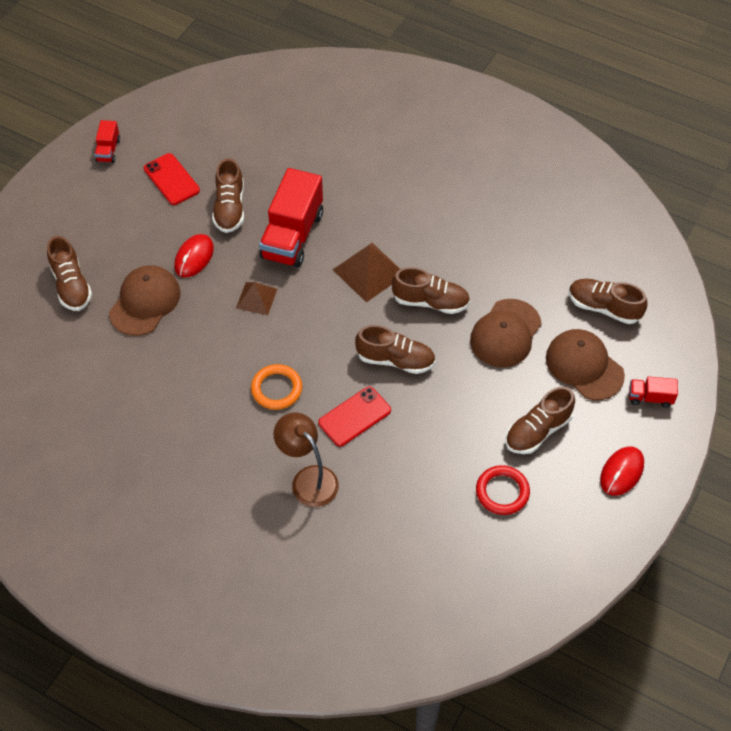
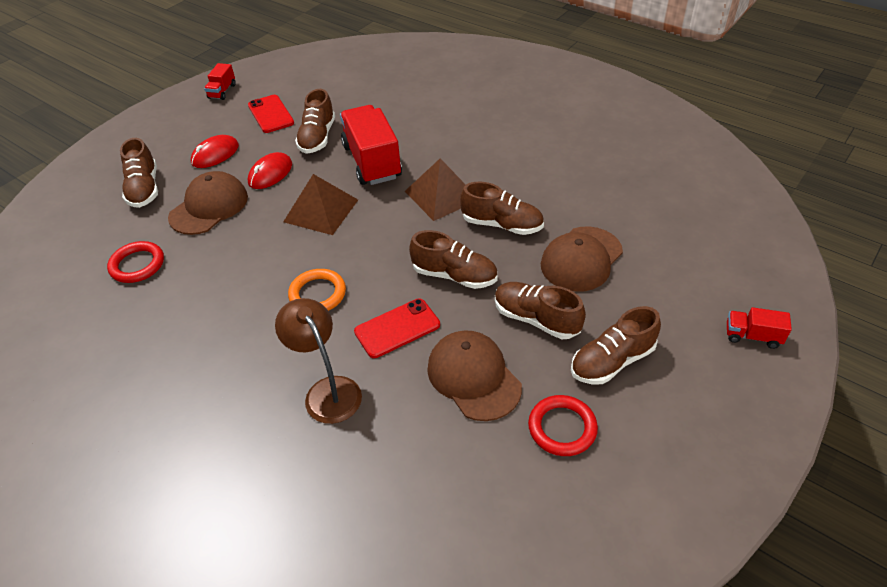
camera: 10 degrees right, 10 degrees down
(98, 373) = (137, 265): none -> red ring
(256, 298) = (321, 210): brown pyramid -> brown pyramid, size x1.60
(292, 235) = (372, 161): red truck -> red truck turned 135 degrees clockwise
(584, 366) = (671, 297): brown cap -> brown cap (473, 377)
(604, 307) = (694, 242): brown shoe -> brown shoe (536, 319)
(621, 472) = (718, 418): red mouse -> red mouse (215, 154)

